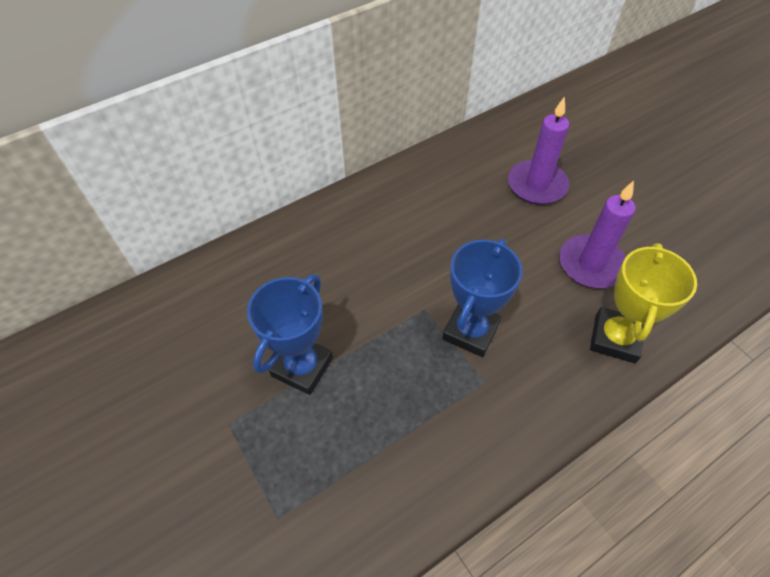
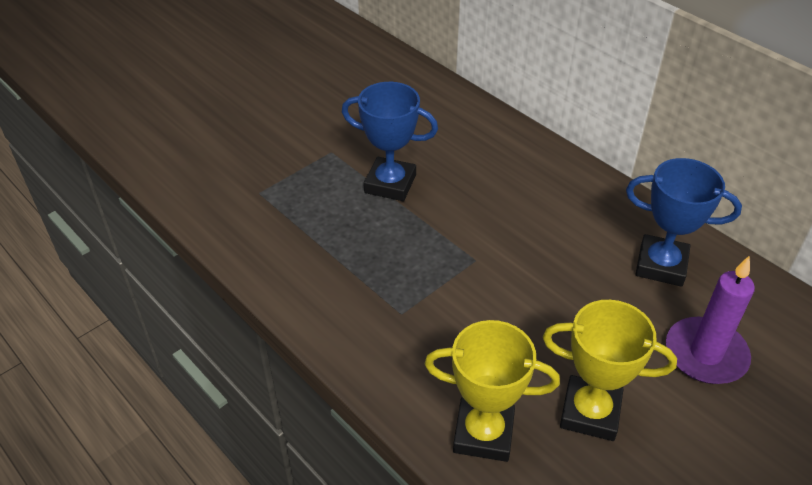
camera: 80 degrees right, 10 degrees down
(470, 331) = (458, 298): blue trophy -> blue trophy (661, 265)
(591, 264) = (590, 412): purple candle -> yellow trophy

